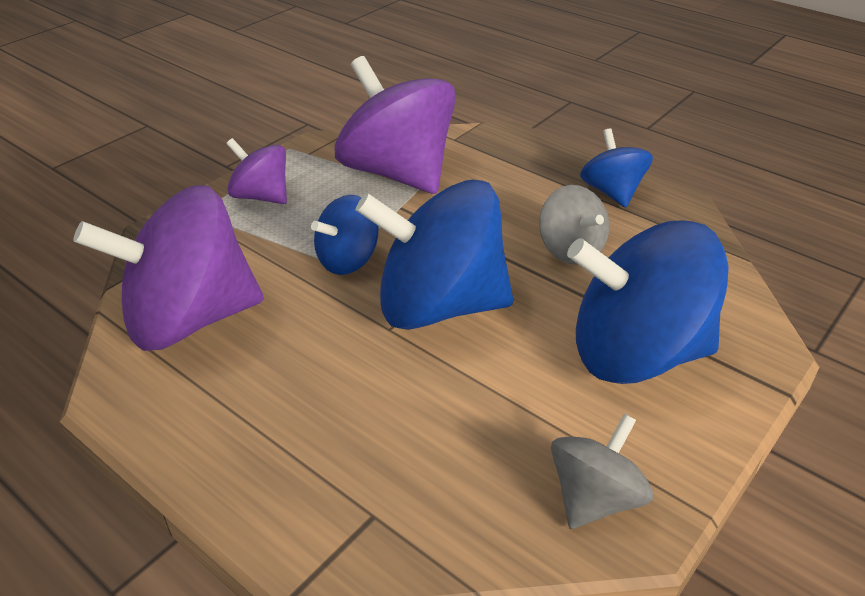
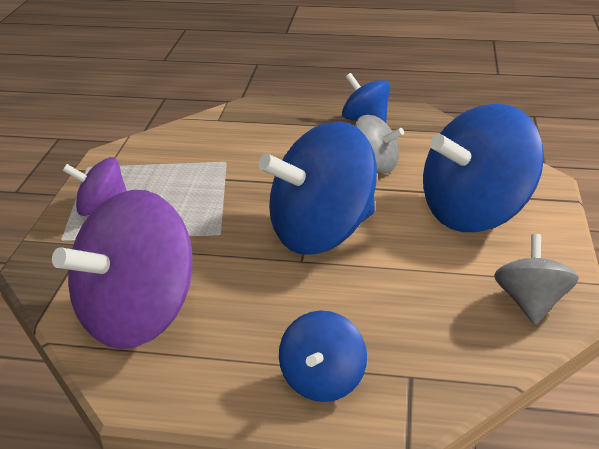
camera: 30 degrees left, 5 degrees down
(348, 260) = (223, 228): blue spinning top -> blue spinning top (322, 380)
(397, 173) = (199, 156): purple spinning top -> none

